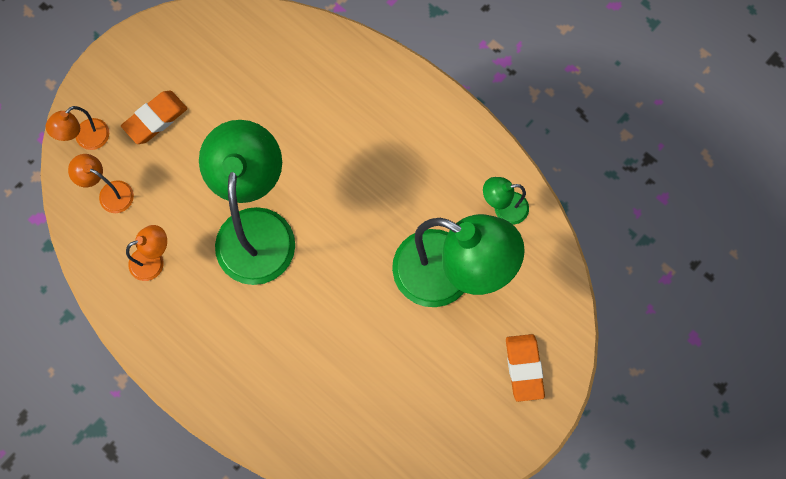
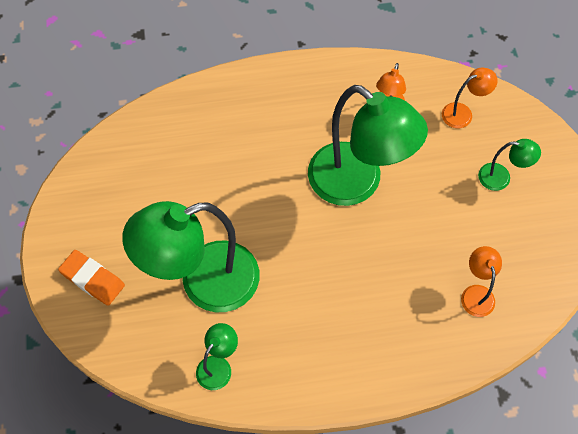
camera: 130 degrees right, 10 degrees down
(86, 139) = (519, 125): orange lamp -> orange lamp (476, 293)
(155, 119) = (501, 178): orange eraser -> green lamp

